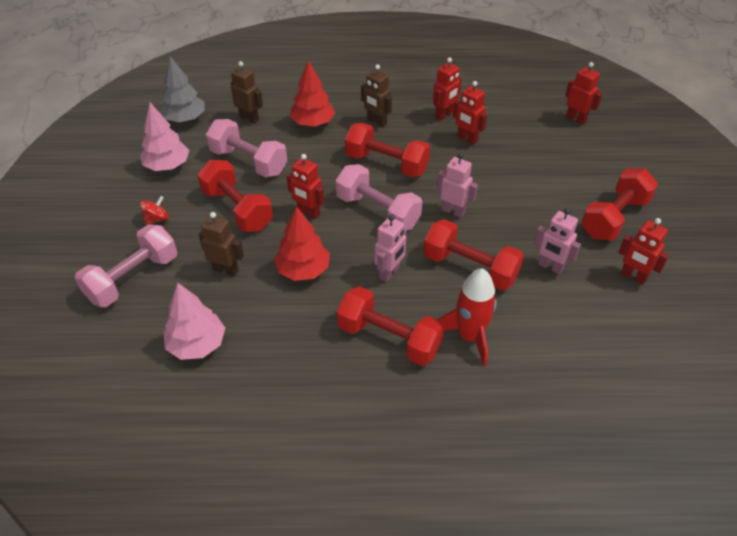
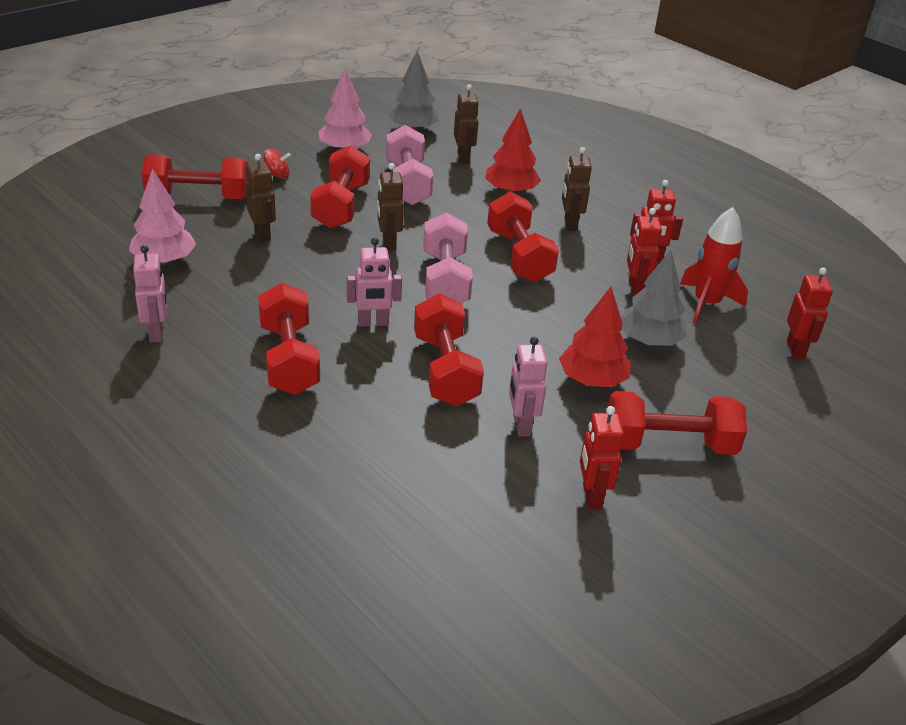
camera: 45 degrees right, 10 degrees down
(133, 279) = (198, 197): pink dumbbell -> red dumbbell
(303, 270) = (314, 273): red tree -> red tree (592, 380)
(308, 213) = (388, 243): red robot -> brown robot
(453, 211) = (512, 325): pink robot -> pink robot (157, 333)
(469, 336) = (351, 408): red rocket -> red rocket (706, 304)
(520, 166) = (649, 341): none -> grey tree

